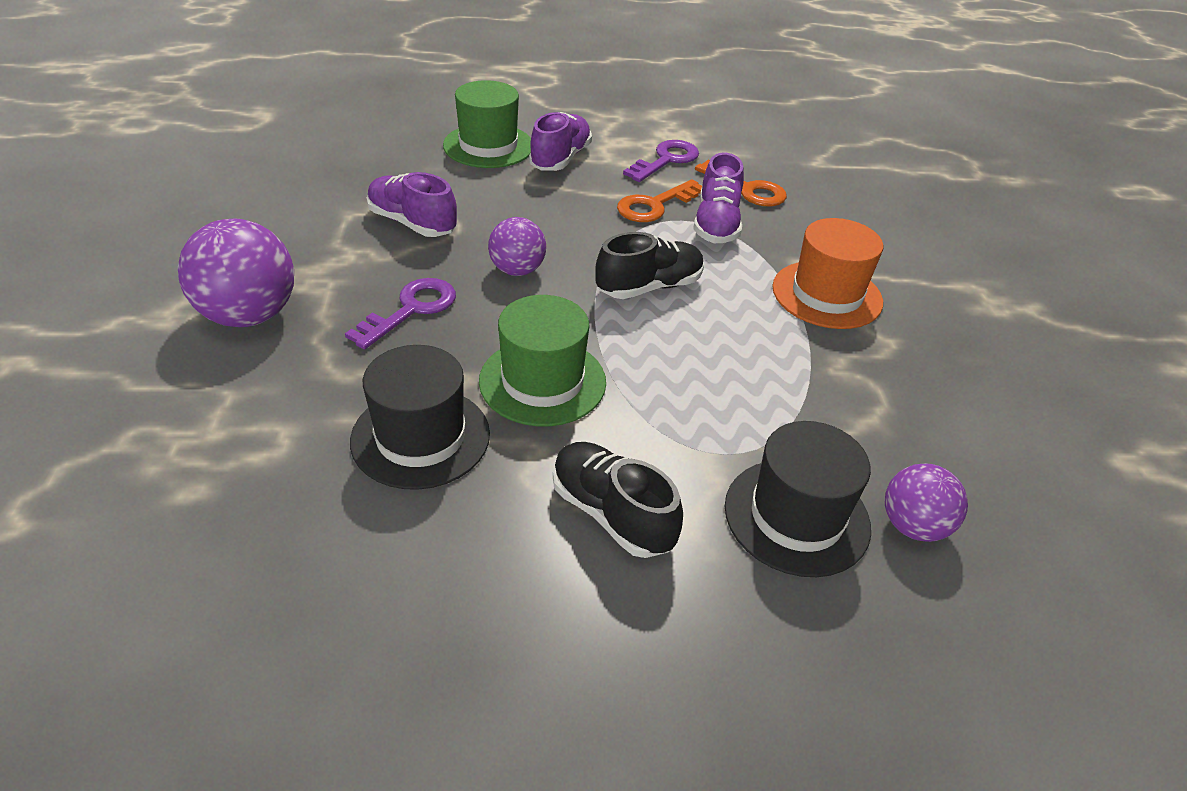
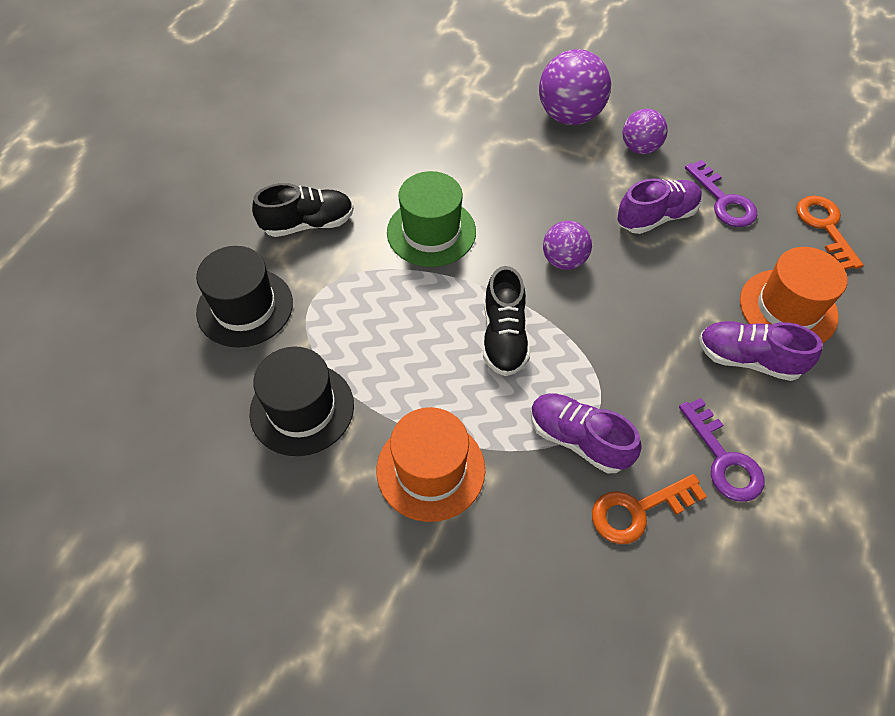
camera: 120 degrees right, 15 degrees up
(411, 310) = (540, 189): purple key -> purple key (723, 201)
(420, 437) = (416, 164): black hat -> black hat (302, 409)
(488, 146) = (788, 308): green hat -> orange hat
(560, 159) = (748, 359): purple shoe -> purple shoe turned 150 degrees clockwise
(655, 205) = (631, 402): orange key -> orange key (825, 227)
(913, 526) = (194, 364): purple ball -> purple ball (640, 148)

